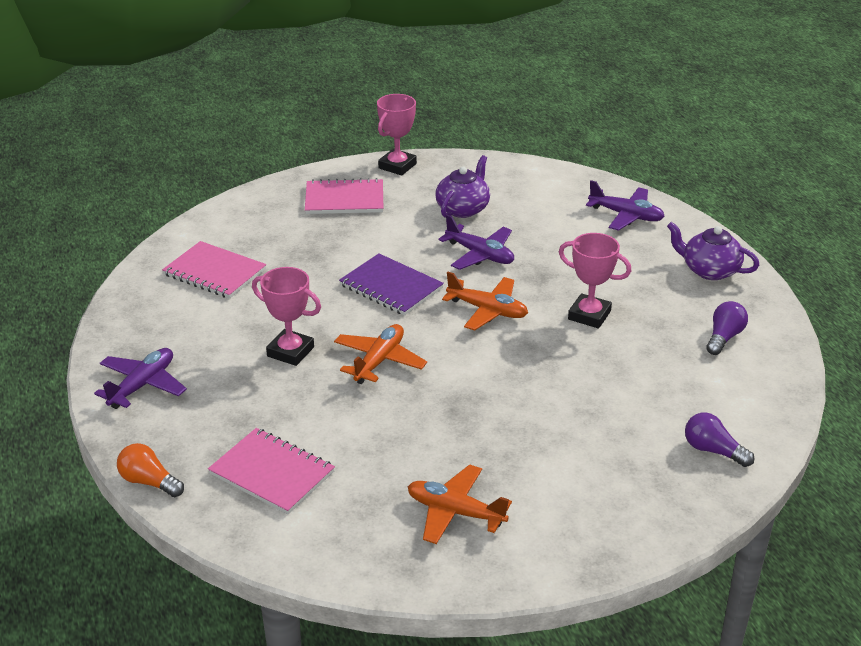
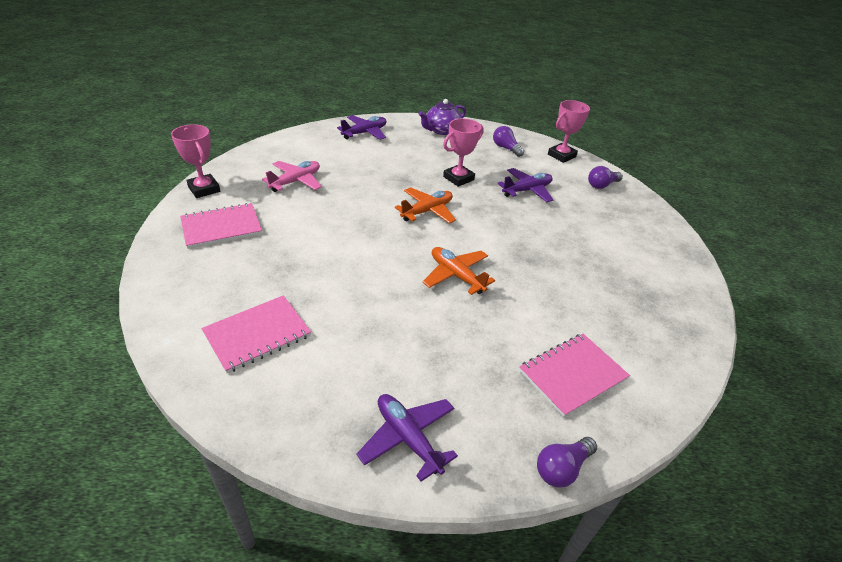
camera: 70 degrees left, 5 degrees up
(149, 482) = (562, 468): orange light bulb -> purple light bulb
(290, 351) = (416, 319): pink trophy -> pink trophy (561, 156)
(344, 199) = (221, 227): pink notebook -> pink notebook turned 45 degrees clockwise
(391, 287) = (366, 242): purple notebook -> none
(455, 512) = (637, 292): orange plane -> none
(463, 208) = (296, 181): purple teapot -> pink plane
(480, 255) = (359, 193): purple plane -> purple plane (527, 190)

